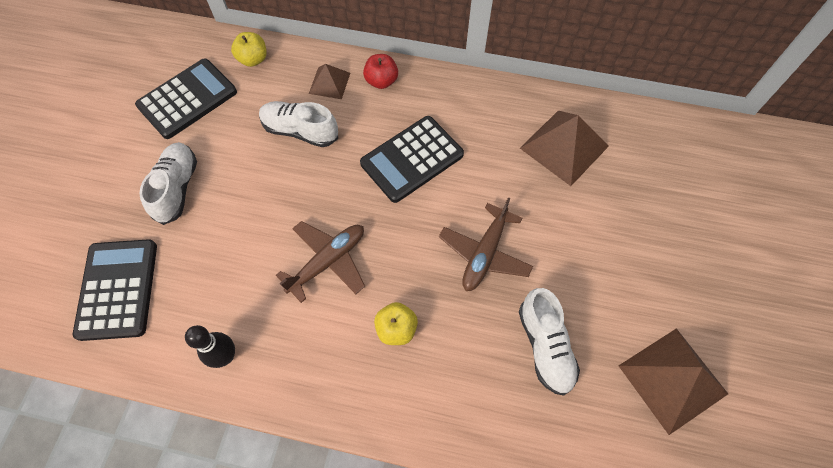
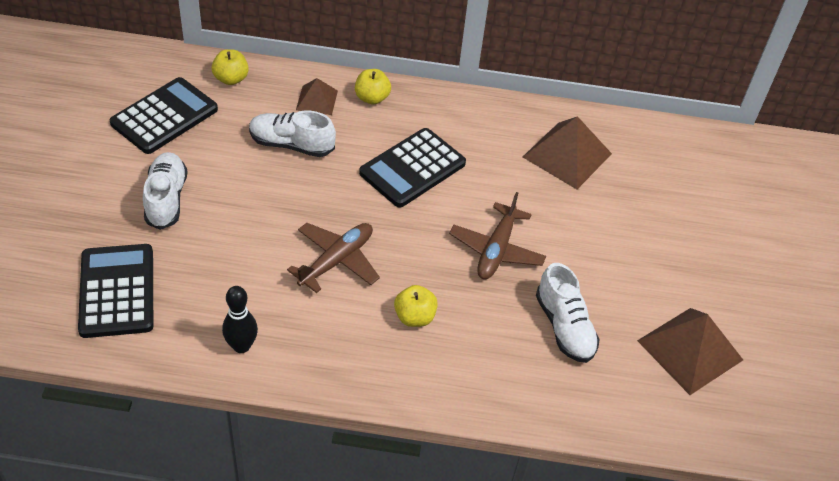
camera: 10 degrees left, 15 degrees down
(381, 81) = (372, 98): red apple -> yellow apple

